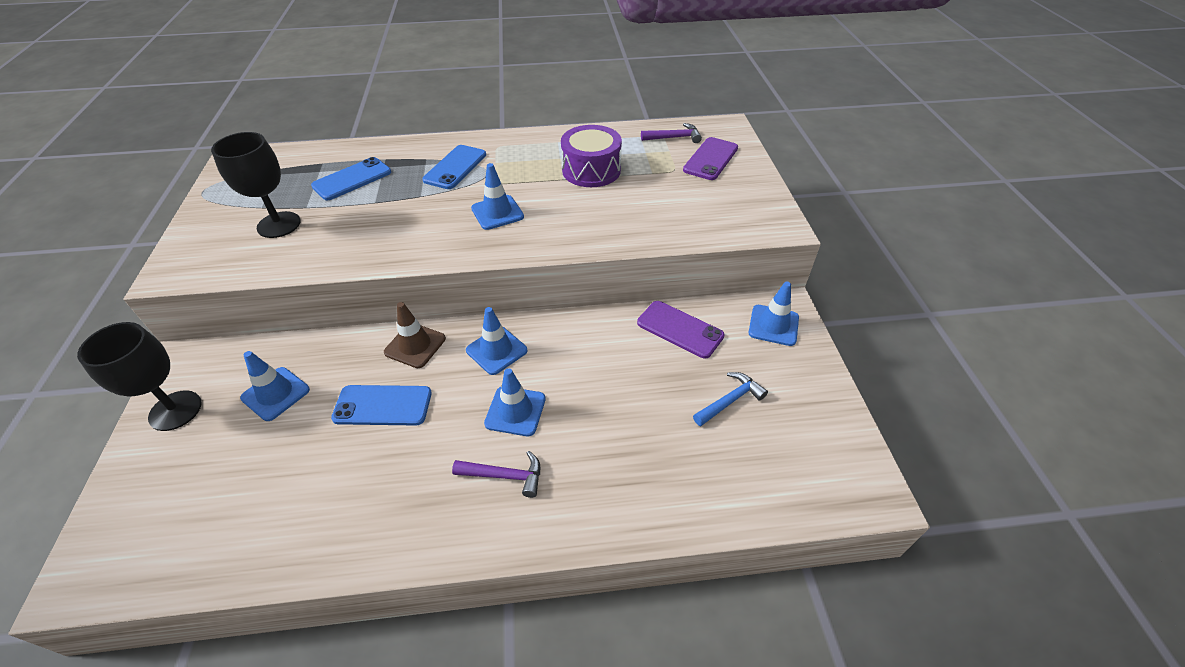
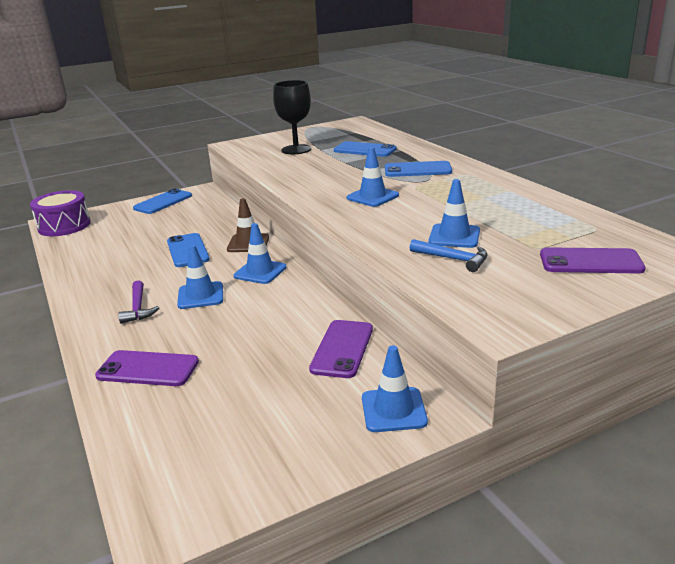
camera: 70 degrees right, 20 degrees down
(175, 410) = (163, 202): black goblet -> blue phone
(275, 394) = (185, 219): blue traffic cone -> blue traffic cone (454, 236)
(591, 170) = (481, 213): purple drum -> purple drum (64, 226)
(645, 479) = (148, 369): none -> purple phone
(674, 137) = (605, 235): purple hammer -> none
(730, 400) = (258, 399): blue hammer -> blue hammer (453, 259)

